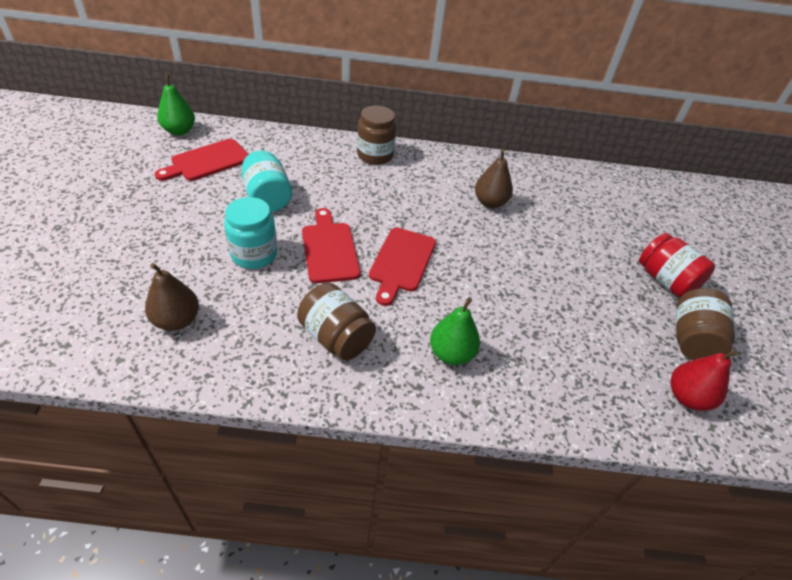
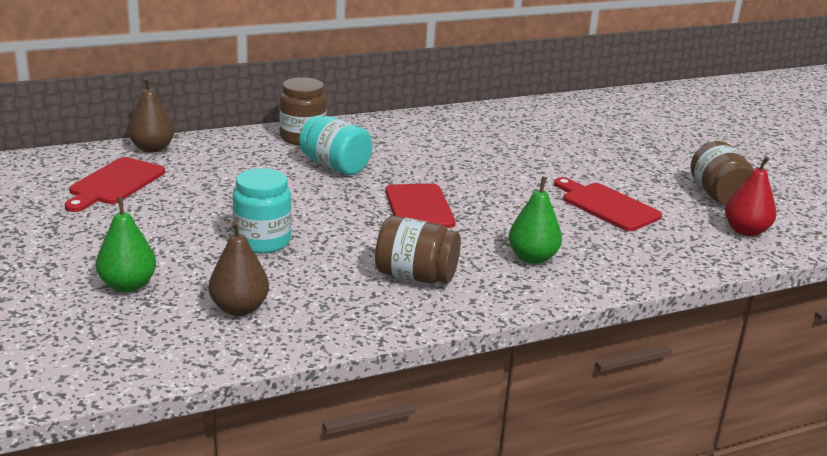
camera: 25 degrees left, 20 degrees down
(179, 131) = (45, 166): green pear -> green pear (128, 285)
(267, 198) = (223, 196): turquoise jar -> turquoise jar (335, 166)
(329, 249) = (337, 218): red cutting board -> red cutting board (607, 206)
(490, 202) = (459, 148): brown pear -> brown pear (152, 148)
(665, 280) = (665, 164): red jar -> none

